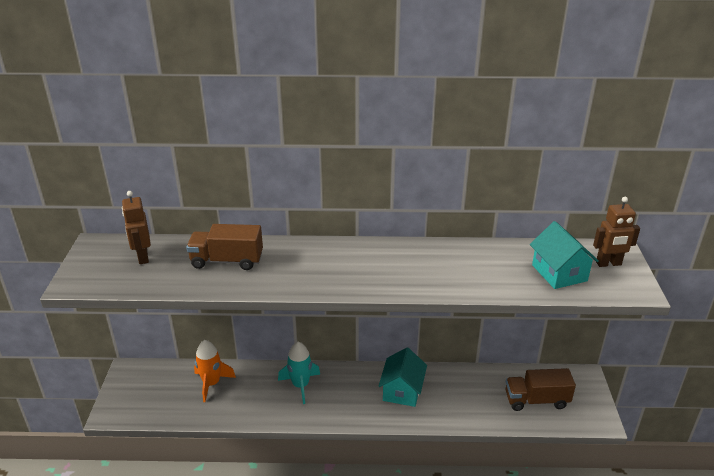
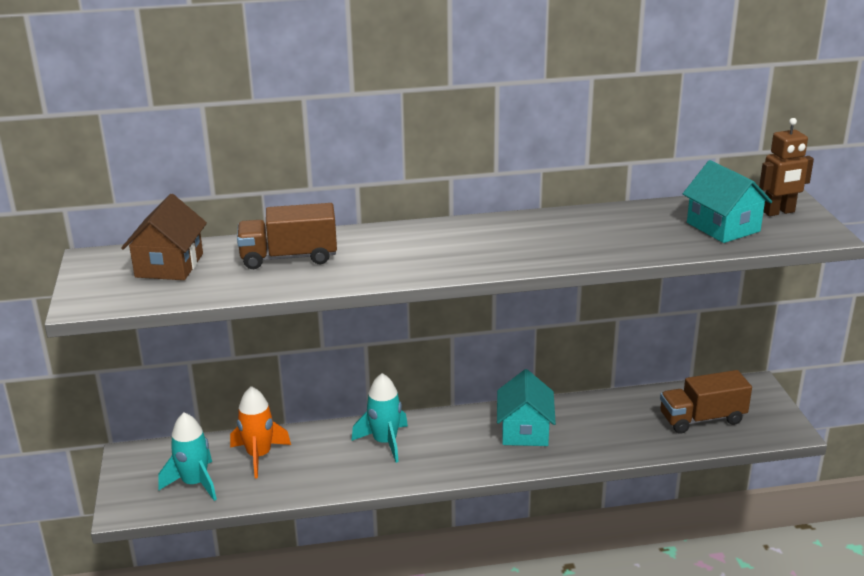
camera: 10 degrees left, 5 degrees down
(142, 257) = (169, 265): brown robot -> brown house
(162, 400) = (195, 483): none -> turquoise rocket

